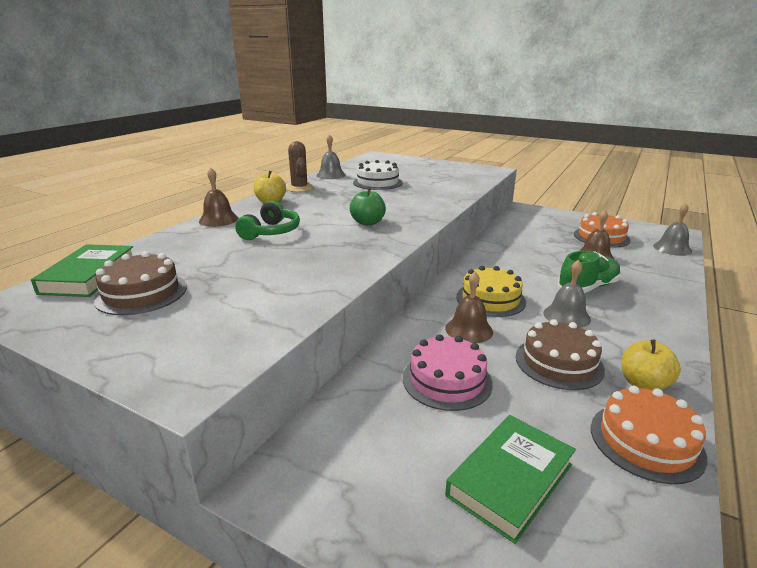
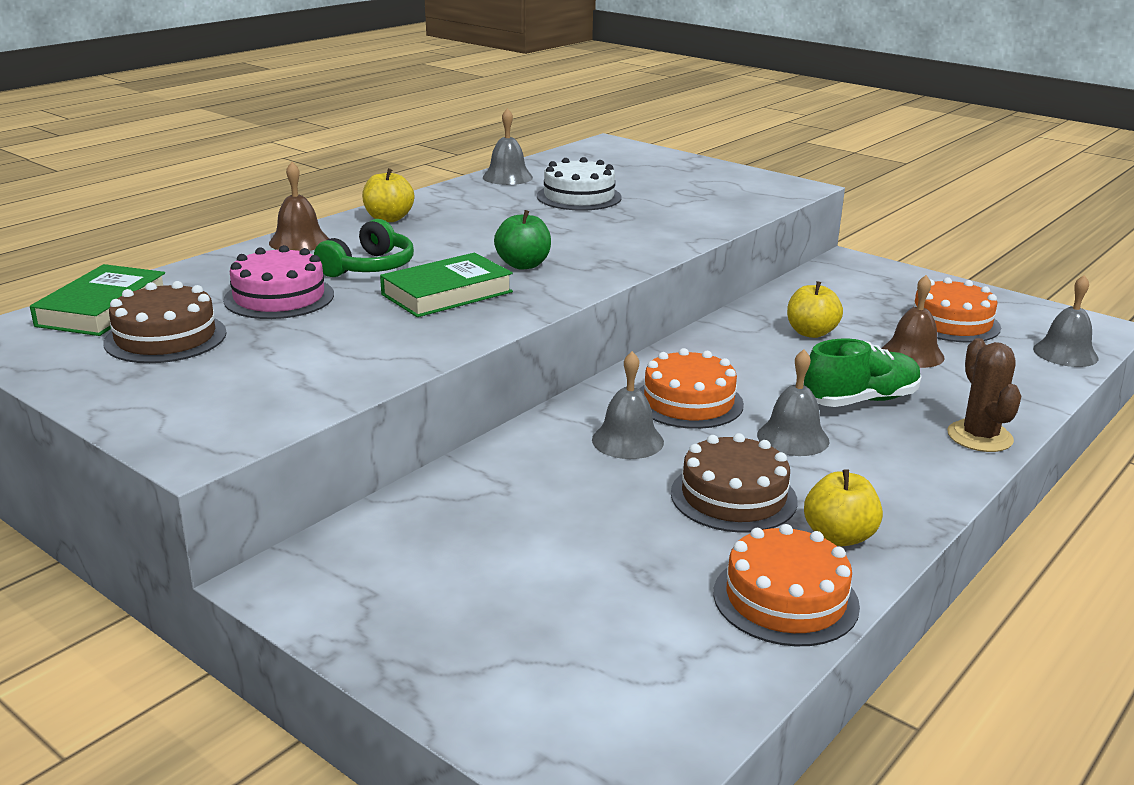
camera: 10 degrees right, 0 degrees up
(299, 188) = (444, 197): brown cactus -> brown cactus (979, 437)
(447, 380) = (557, 499): pink cake -> pink cake (279, 297)
(469, 330) = (627, 440): brown bell -> grey bell
(490, 299) = (688, 402): yellow cake -> orange cake
(510, 480) = (574, 613): green book -> green book (447, 293)
(532, 249) = (811, 333): none -> yellow apple

